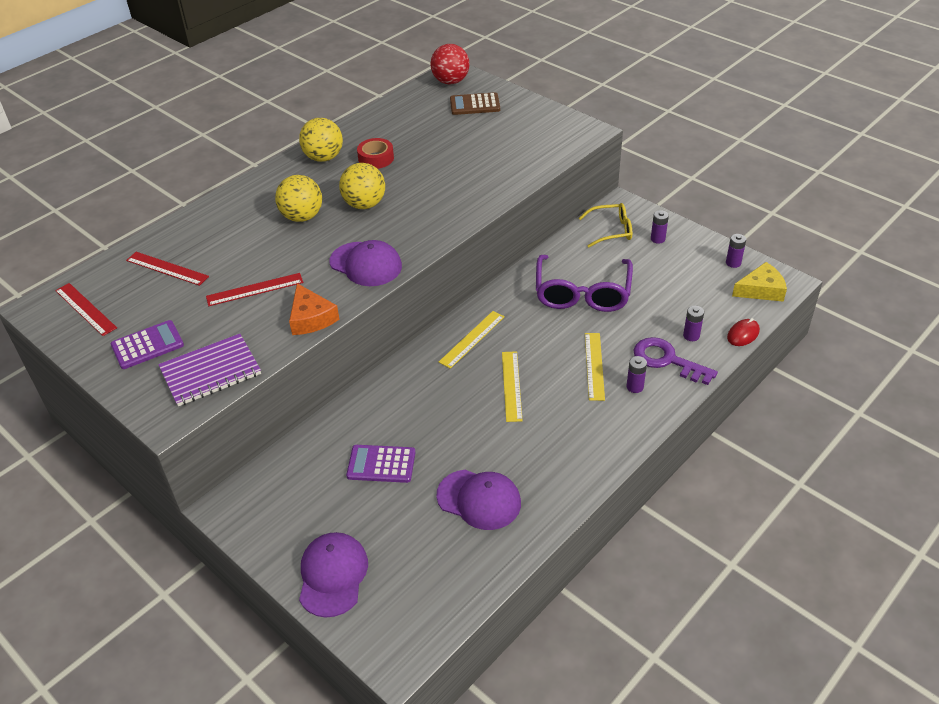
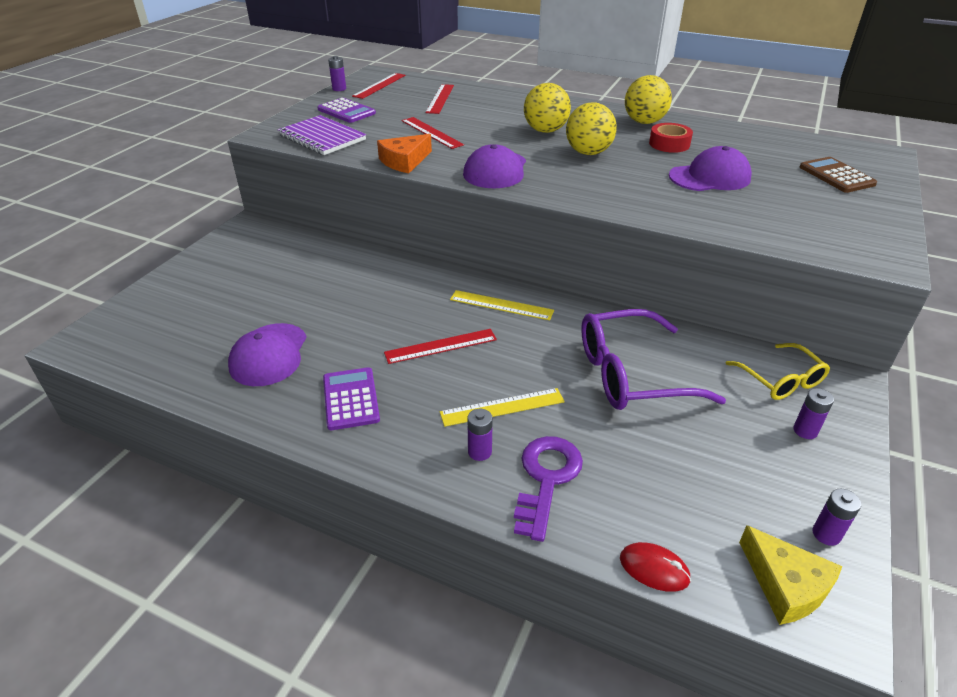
camera: 70 degrees right, 5 degrees down
(333, 575) = (175, 289): purple cap -> purple cap (710, 177)
(381, 464) = (307, 286): purple calculator -> purple calculator (351, 399)
(450, 81) = (863, 155): red ball -> none
(511, 385) = (441, 346): yellow ruler -> red ruler
(691, 336) = (613, 500): purple battery -> purple battery (339, 89)

